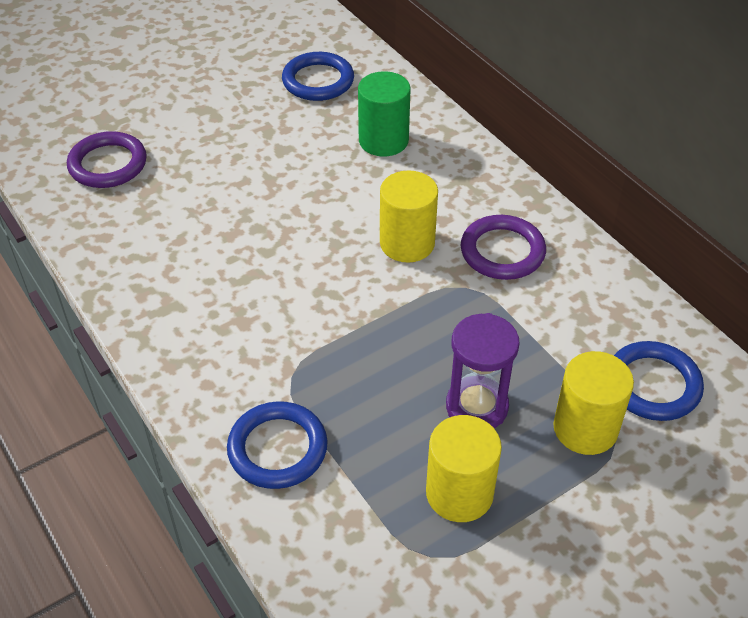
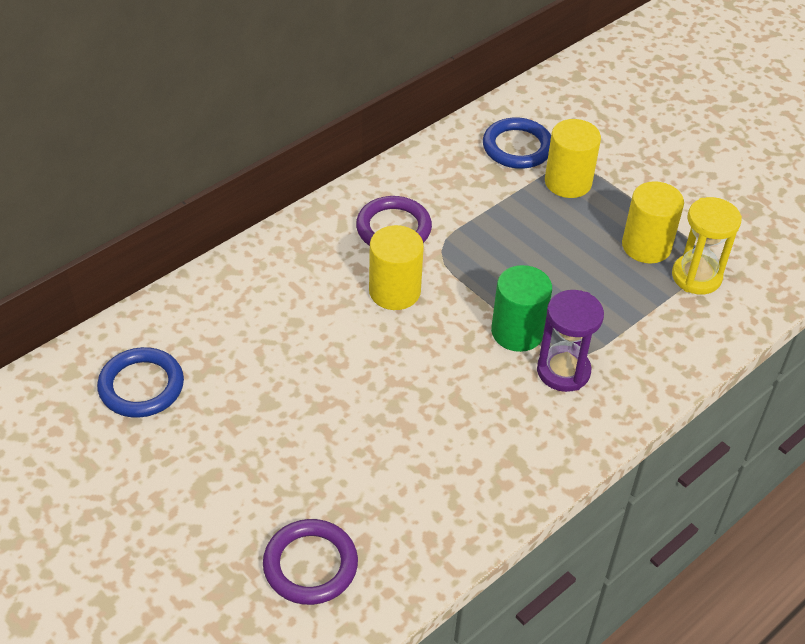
camera: 100 degrees left, 0 degrees up
(277, 448) = (644, 353): blue ring -> none
(383, 140) = (246, 320): green cylinder -> green cylinder (517, 332)
(397, 540) = (696, 276): none -> yellow hourglass
(477, 406) = (566, 239): purple hourglass -> purple hourglass (563, 371)

